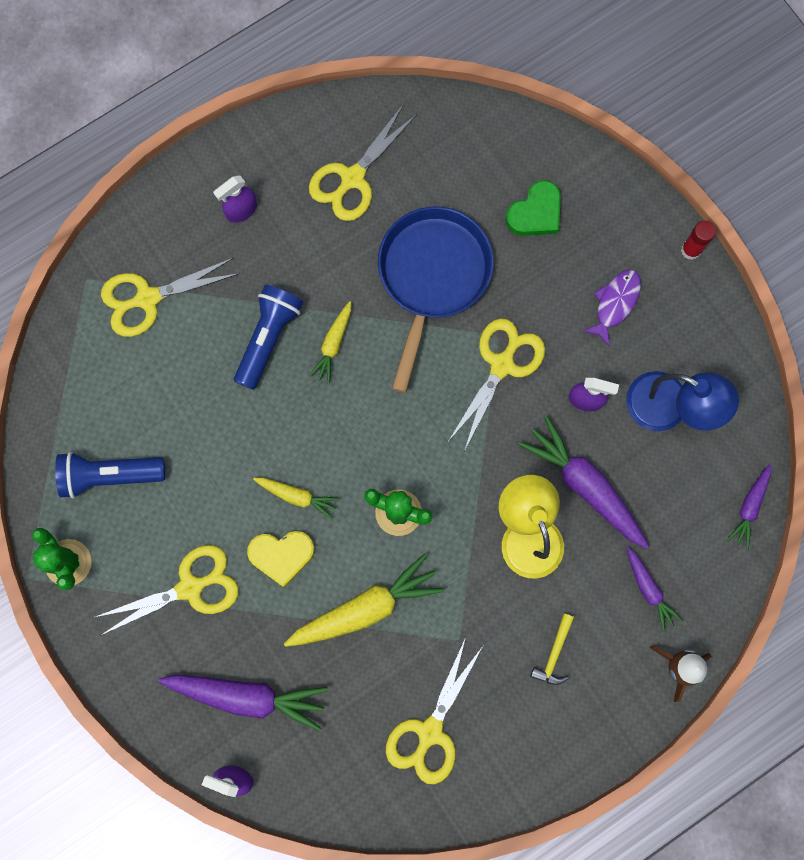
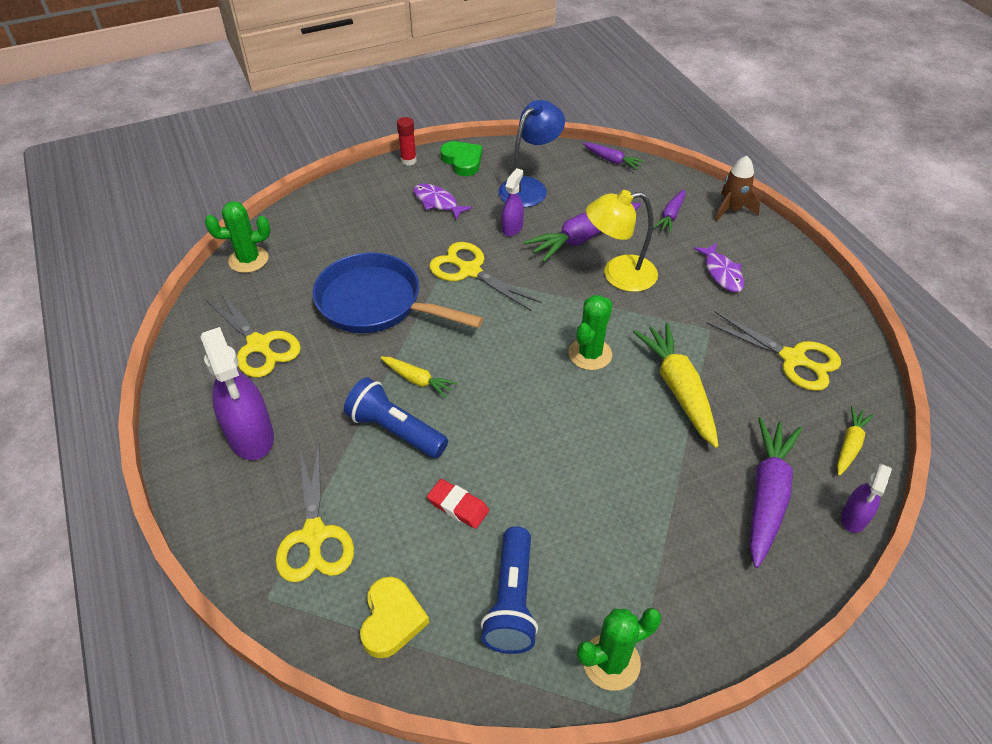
camera: 80 degrees left, 30 degrees down
(190, 587) = (650, 534): yellow scissors -> none
(194, 413) = (458, 506): none -> red eraser
(241, 210) = (251, 436): purple spray bottle -> purple spray bottle, size x1.86
(282, 555) = (622, 448): yellow heart -> yellow heart (392, 620)
(297, 496) = (563, 427): yellow carrot -> yellow carrot (849, 445)
(473, 124) = (248, 260): none -> green cactus
(535, 213) = (345, 234): green heart -> green heart (462, 161)
(554, 654) = (722, 273): yellow hammer -> purple fish
(649, 590) = (671, 216): purple carrot -> purple carrot turned 135 degrees clockwise

